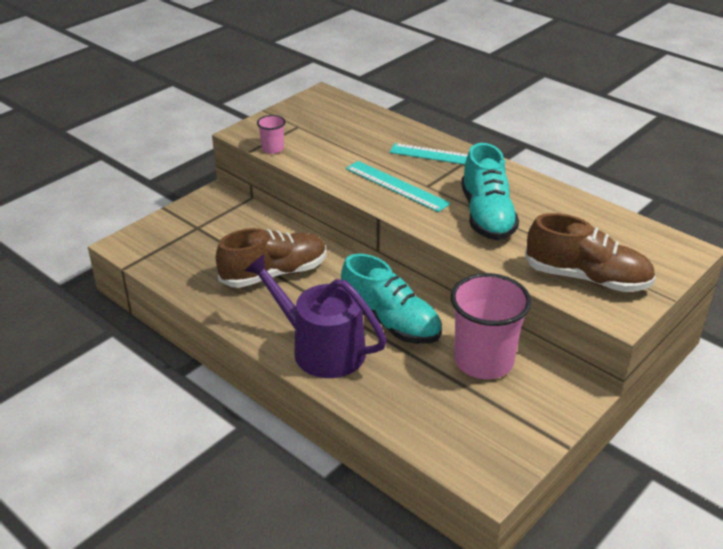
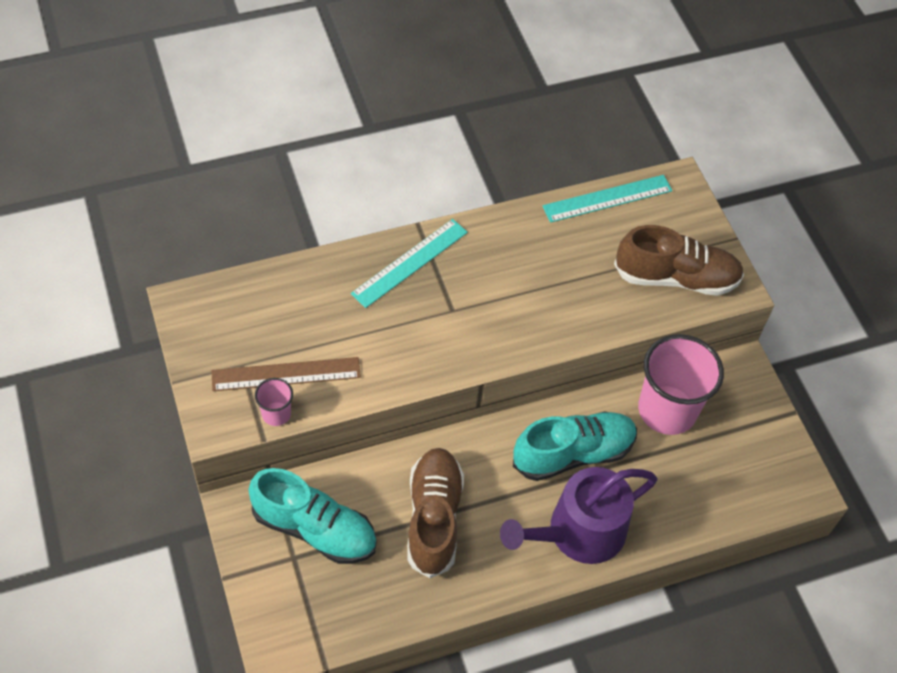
camera: 65 degrees left, 20 degrees up
(306, 142) = (286, 374): none -> brown ruler
(396, 186) = (435, 337): turquoise ruler -> turquoise ruler (607, 199)
(487, 216) = (537, 292): turquoise shoe -> turquoise shoe (314, 529)
(587, 278) = (676, 278): brown shoe -> brown shoe turned 45 degrees clockwise

